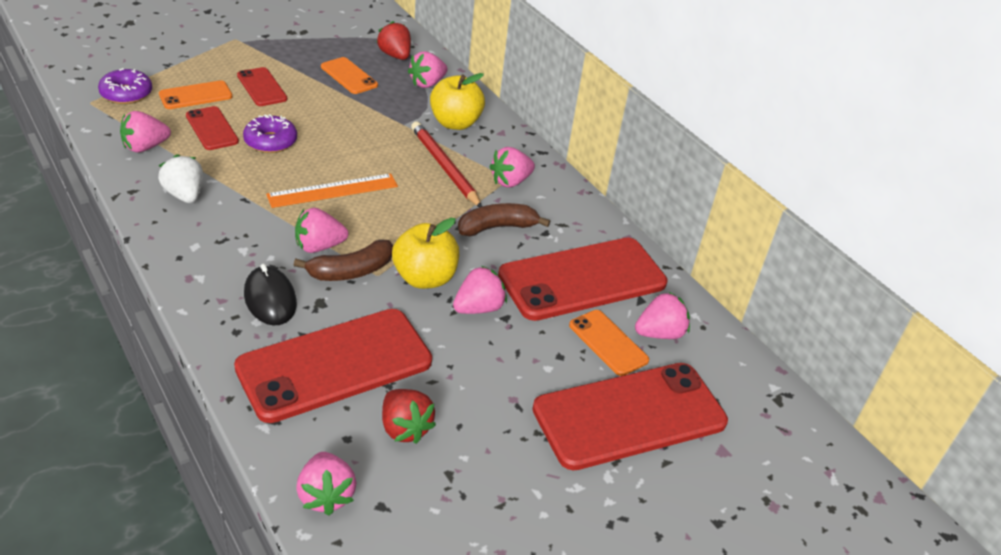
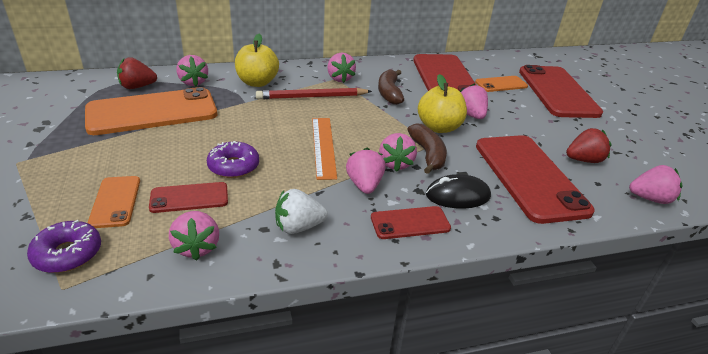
camera: 70 degrees left, 5 degrees down
(262, 87) = (133, 159): red phone -> red phone (410, 223)
(349, 76) = (152, 112): orange phone -> orange phone, size x2.04
(659, 333) = (493, 70): pink strawberry -> pink strawberry (364, 185)

